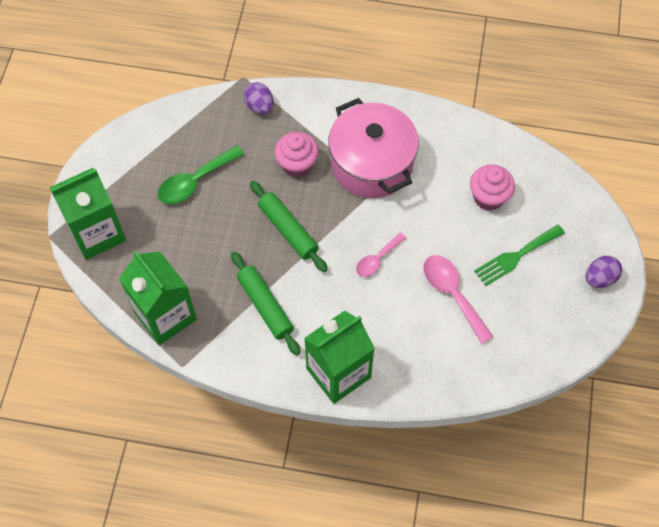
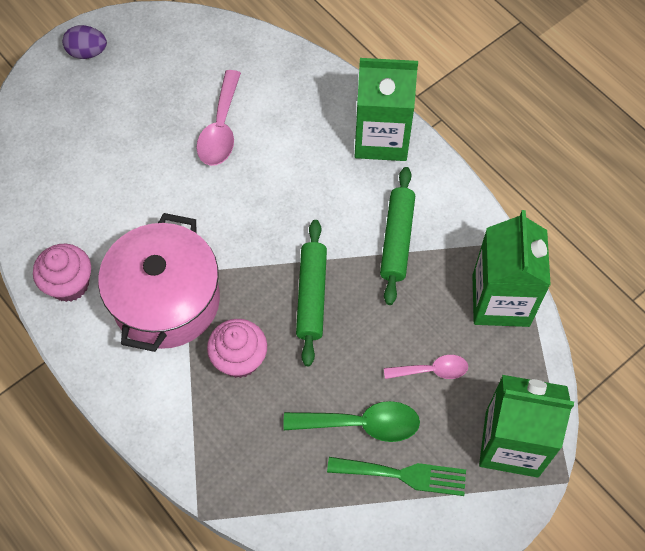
camera: 140 degrees left, 0 degrees up
(259, 106) = (215, 462): purple egg -> none
(377, 259) = (255, 205): pink spoon -> pink spoon (432, 370)
(488, 197) = (96, 184): pink cupcake -> pink cupcake (69, 284)
(516, 256) = (133, 118): green fork -> green fork (403, 475)

